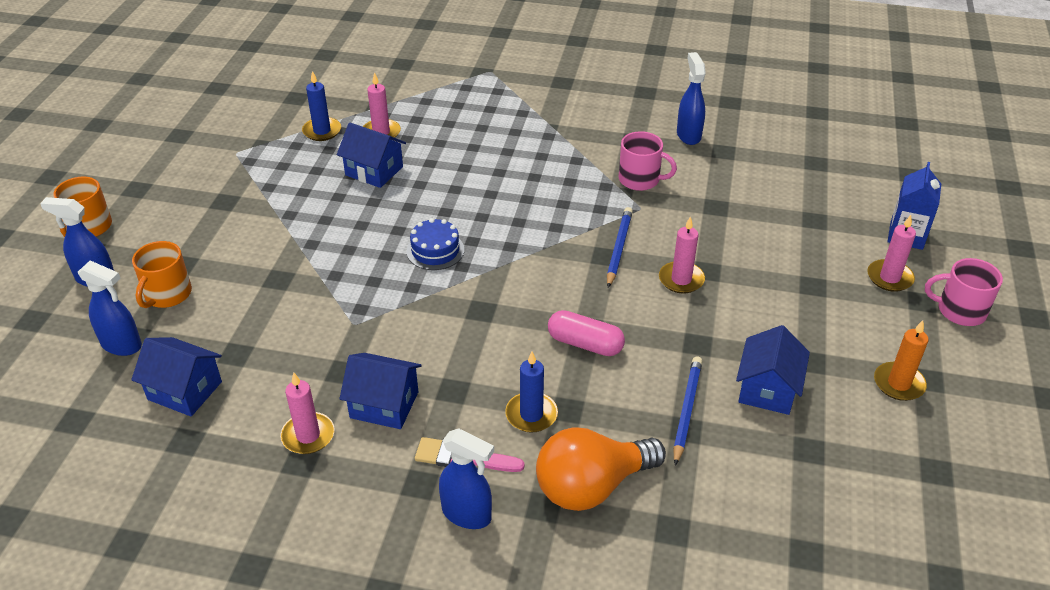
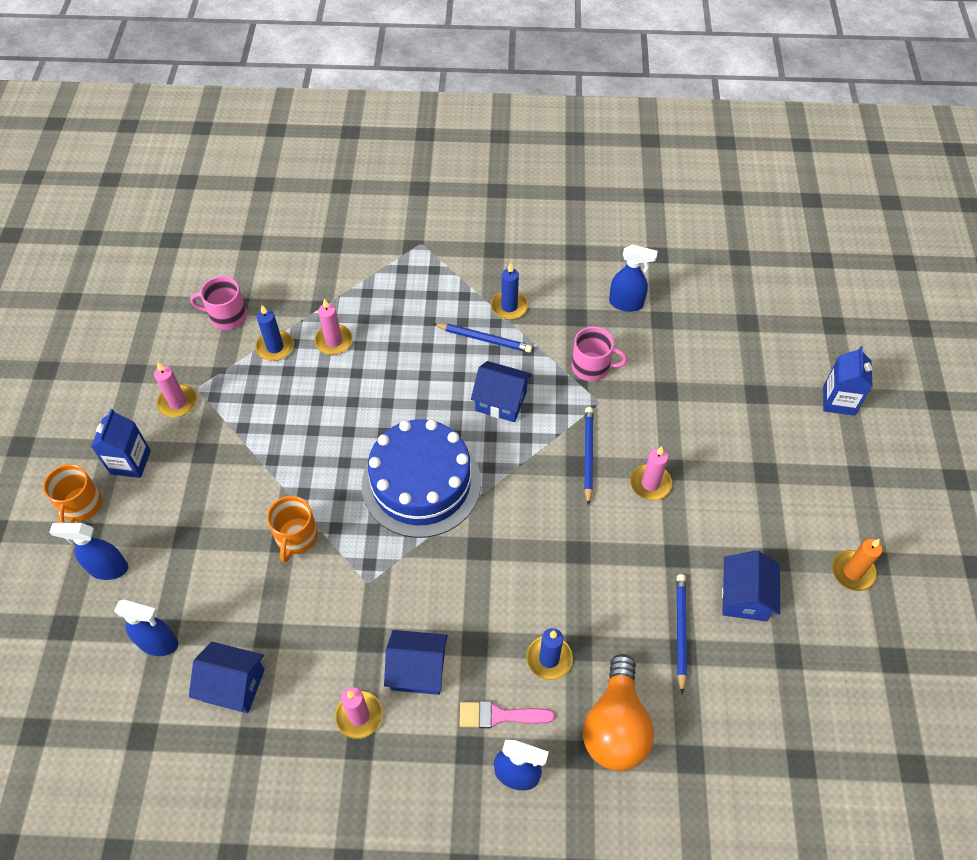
camera: 10 degrees left, 15 degrees up
(150, 200) = (130, 462): none -> blue carton
(167, 294) = (183, 576): orange mug -> orange mug (296, 537)
(374, 171) = (339, 392): blue house -> blue house (501, 401)
(435, 250) = (421, 483): blue cake -> blue cake, size x2.20
(533, 147) = (484, 339): none -> blue pencil
(566, 125) = (509, 306): none -> blue candle
(585, 344) = (579, 572): pink capsule -> none
(591, 486) = (615, 726): orange light bulb -> orange light bulb turned 45 degrees counterclockwise
(688, 135) = (626, 303): blue spray bottle -> blue spray bottle turned 120 degrees clockwise
(889, 278) = (830, 453): pink candle -> pink candle (177, 402)
(960, 310) = (894, 481): pink mug -> pink mug (227, 316)

